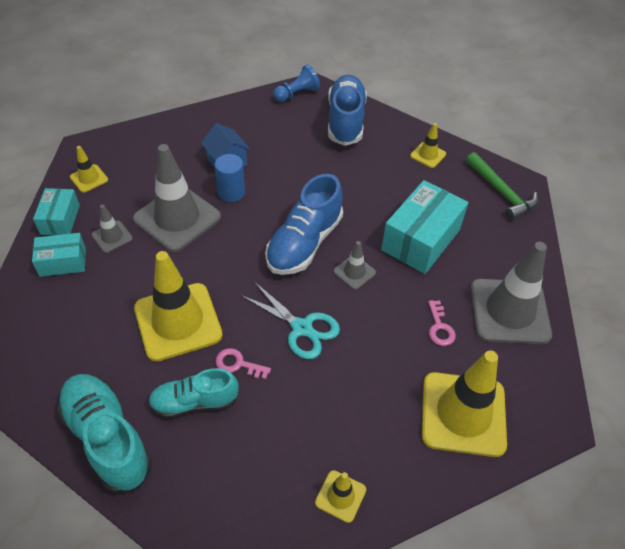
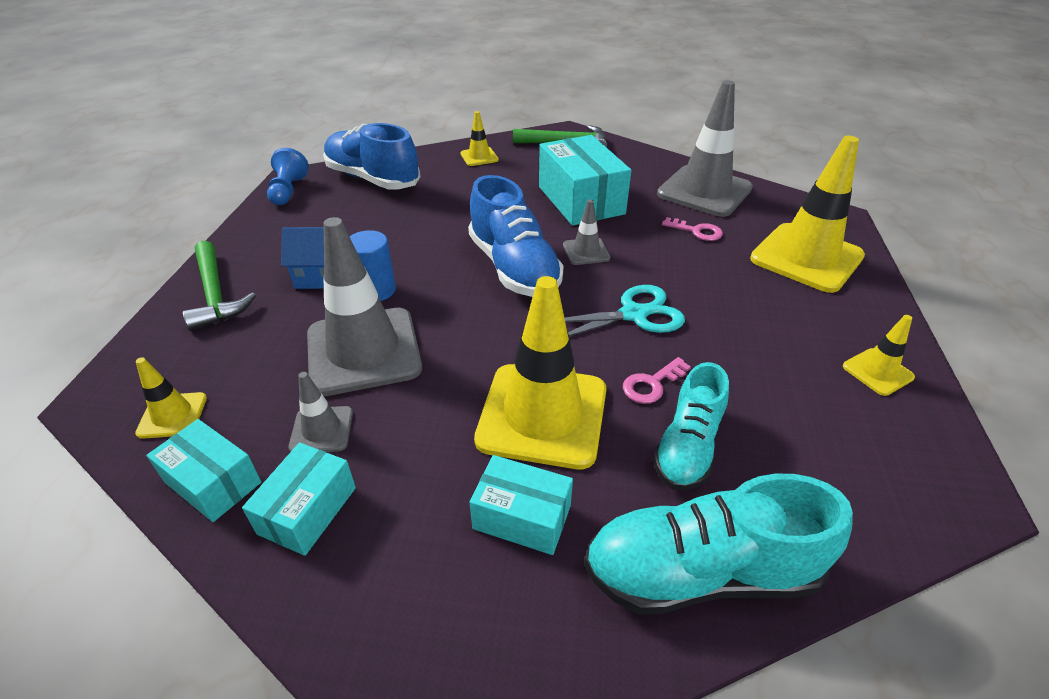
camera: 55 degrees left, 10 degrees down
(102, 346) = (522, 517): none -> turquoise box
(180, 132) = (215, 294): none -> green hammer

